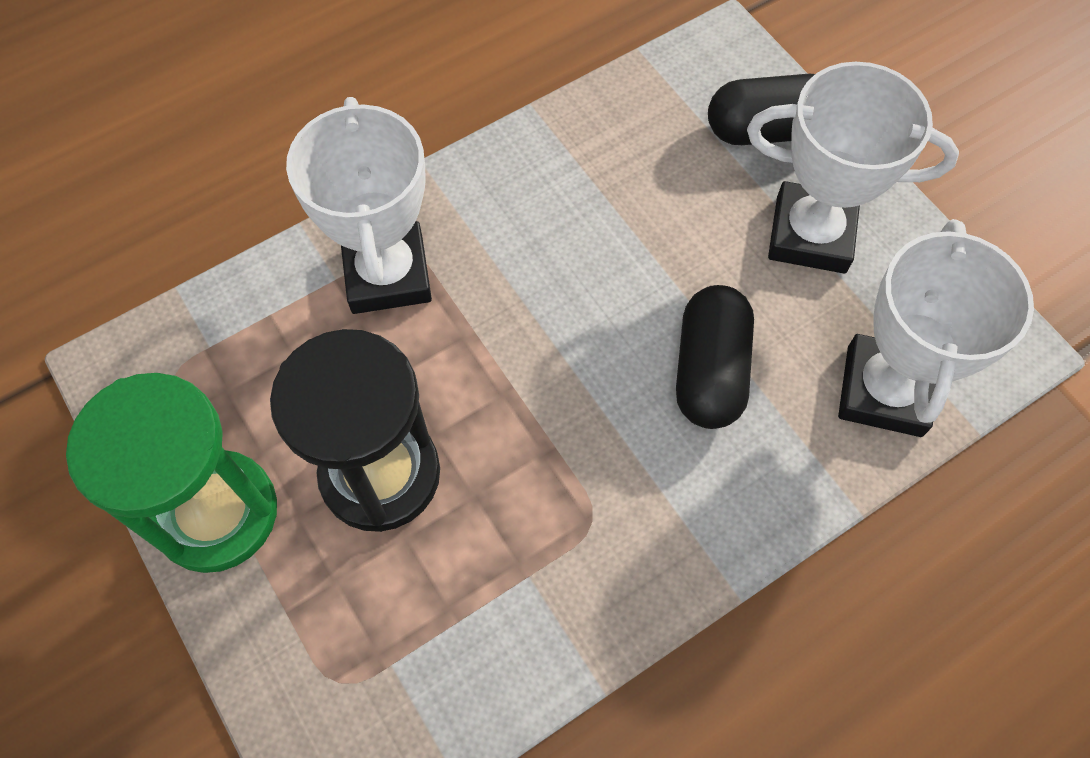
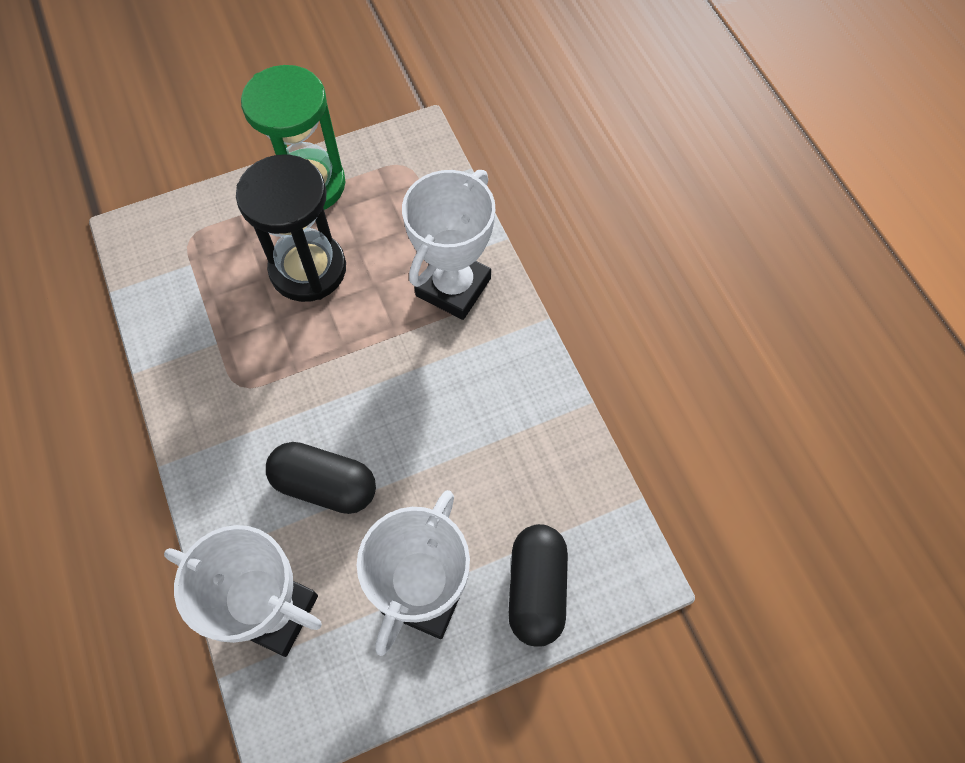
camera: 100 degrees right, 0 degrees up
(387, 274) = (453, 287): white trophy -> white trophy turned 60 degrees counterclockwise

